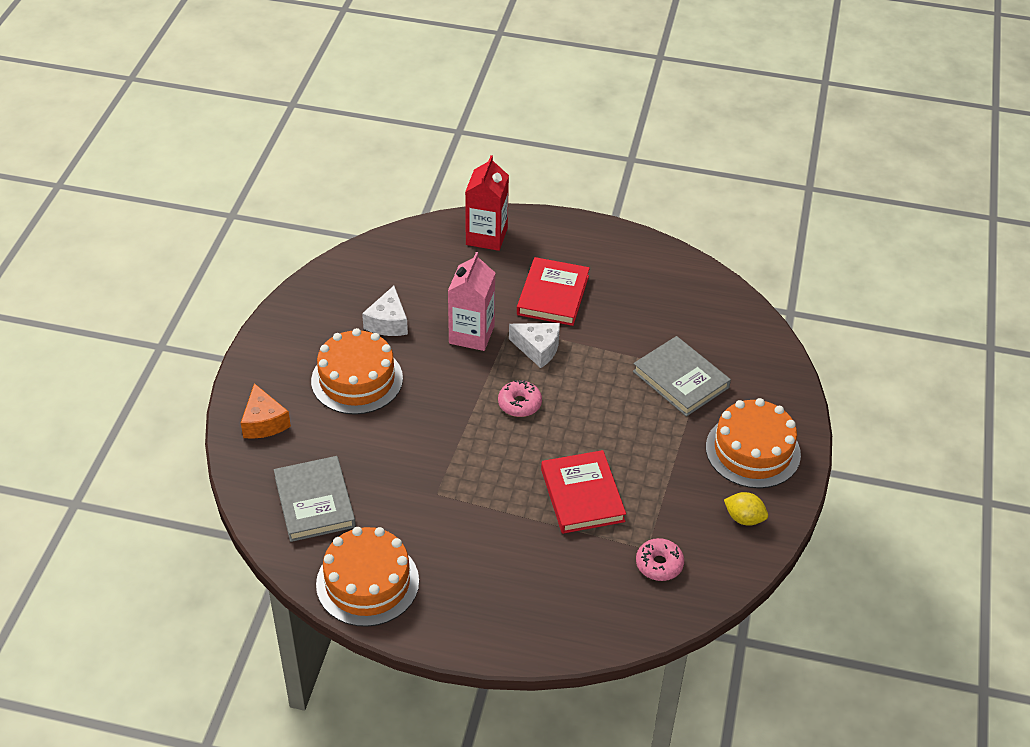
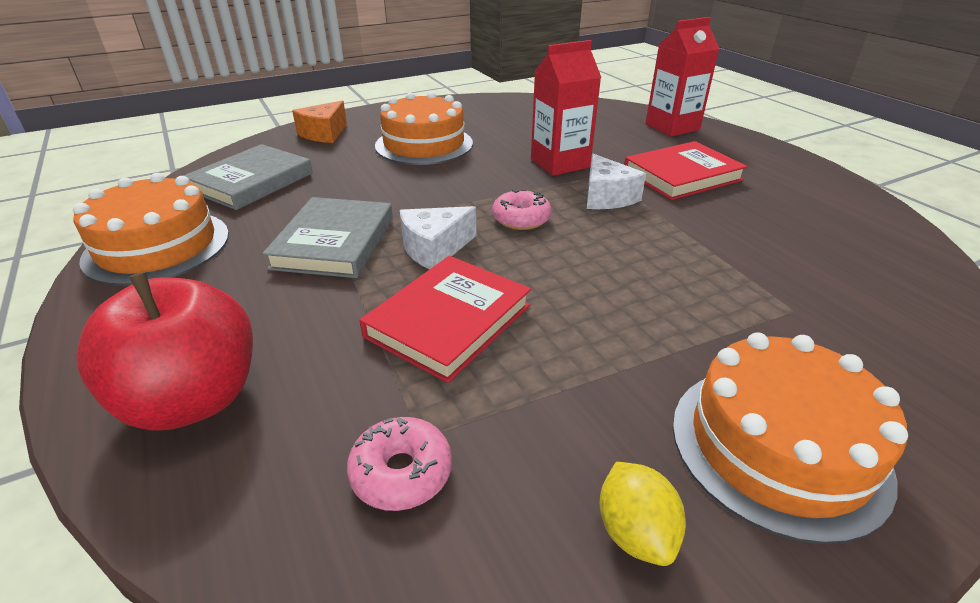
camera: 50 degrees right, 10 degrees down
(388, 322) = (506, 131): white cheese -> white cheese (434, 249)
(471, 334) = (560, 163): pink carton -> red carton
(548, 612) = (194, 399): none -> red apple
(680, 379) = (750, 300): grey book -> grey book (334, 242)

